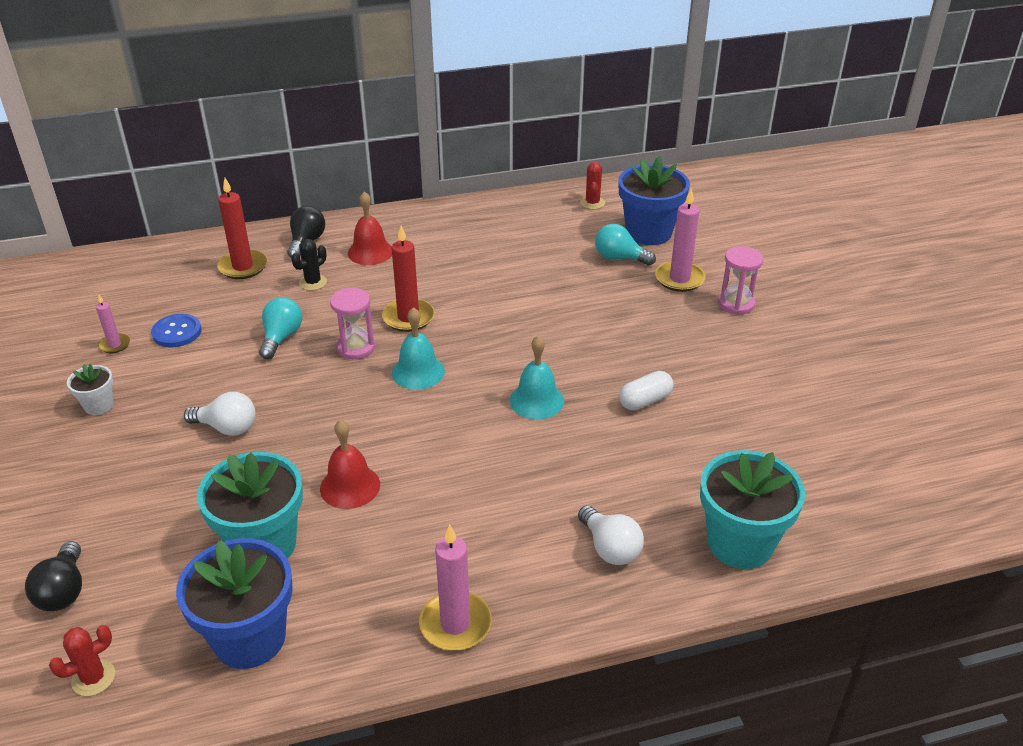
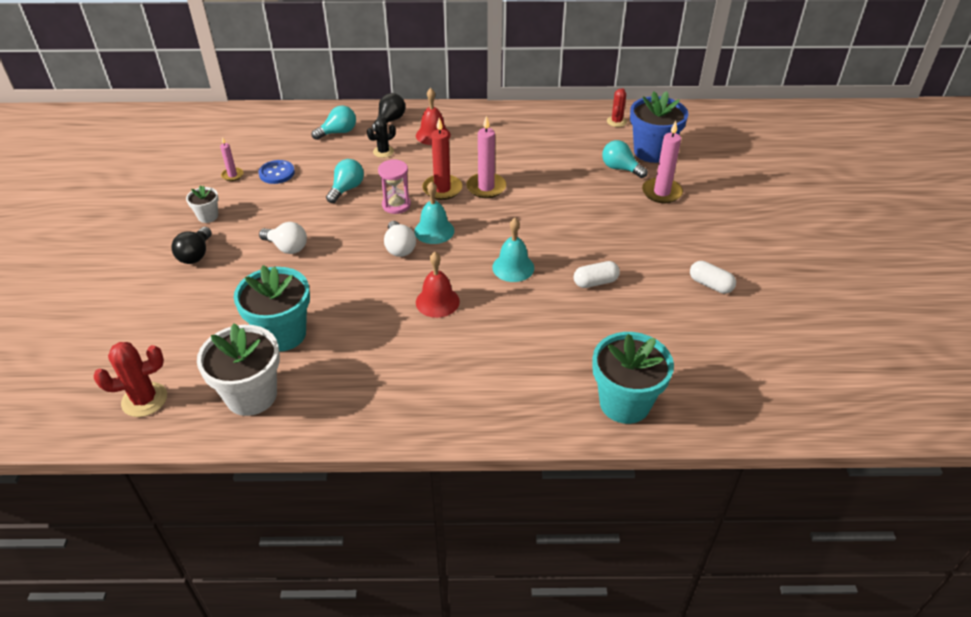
camera: 15 degrees right, 5 degrees up
(63, 591) = (144, 338): black light bulb -> black light bulb (195, 255)
(93, 678) = (144, 400): red cactus -> red cactus, size x1.54
(243, 267) = (338, 132): red candle -> turquoise light bulb
(249, 638) = (251, 395): blue flower pot -> white flower pot
(350, 486) = (355, 305): red bell -> red bell (437, 301)
(455, 624) = (392, 416): pink candle -> pink candle (486, 187)
(610, 548) = (524, 386): white light bulb -> white light bulb (399, 248)
(736, 304) = (699, 219): pink hourglass -> none
(780, 379) = (710, 285): none -> white capsule

